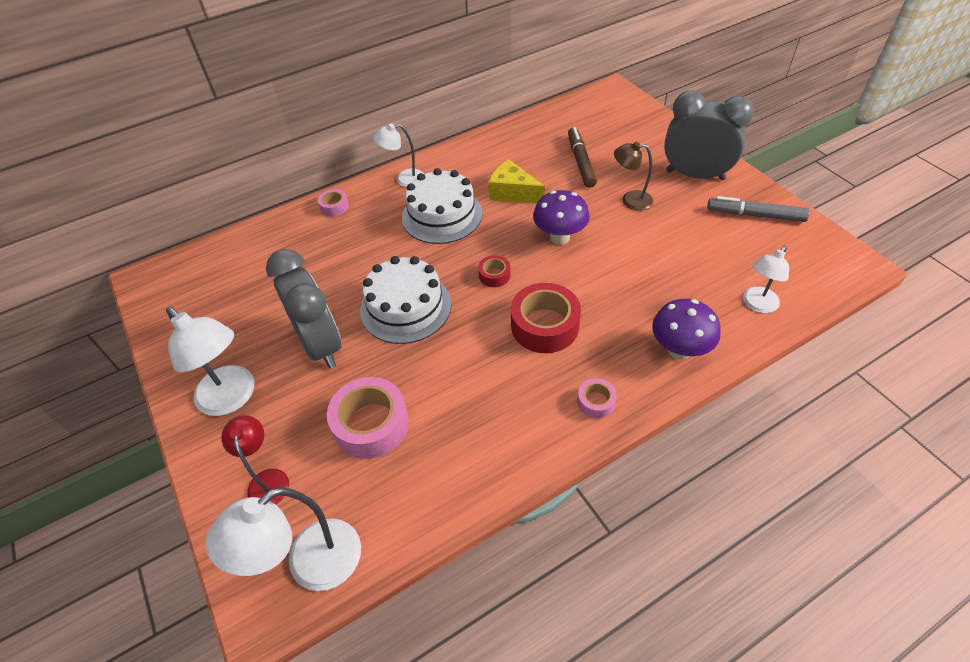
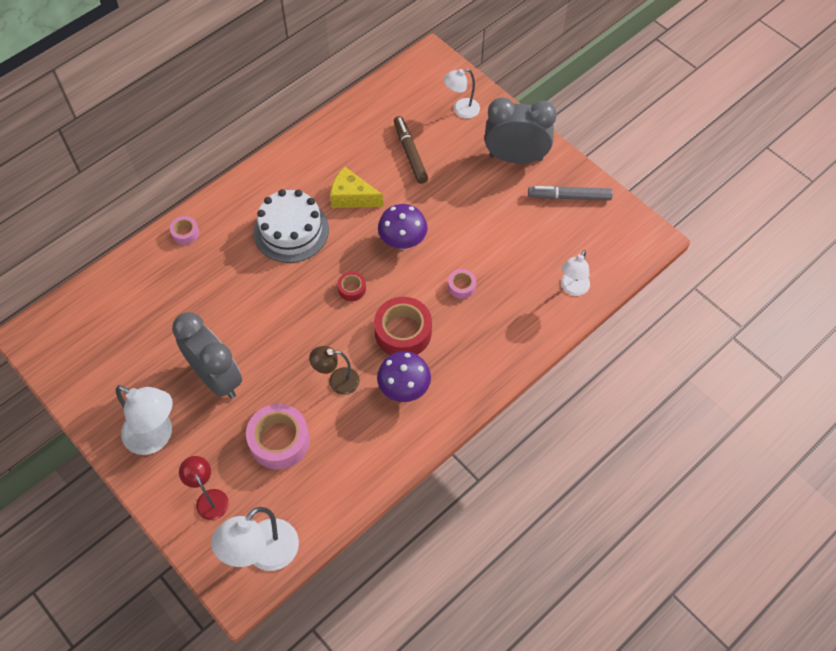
camera: 15 degrees left, 10 degrees up
(404, 179) = (245, 193): white lamp -> white lamp (461, 110)
(405, 307) = (281, 331): white cake -> none
(596, 402) = (453, 394): pink tape -> pink tape (461, 286)
(630, 200) = (460, 193): brown lamp -> brown lamp (337, 381)
(679, 350) = (513, 339): purple mushroom -> purple mushroom (404, 389)

